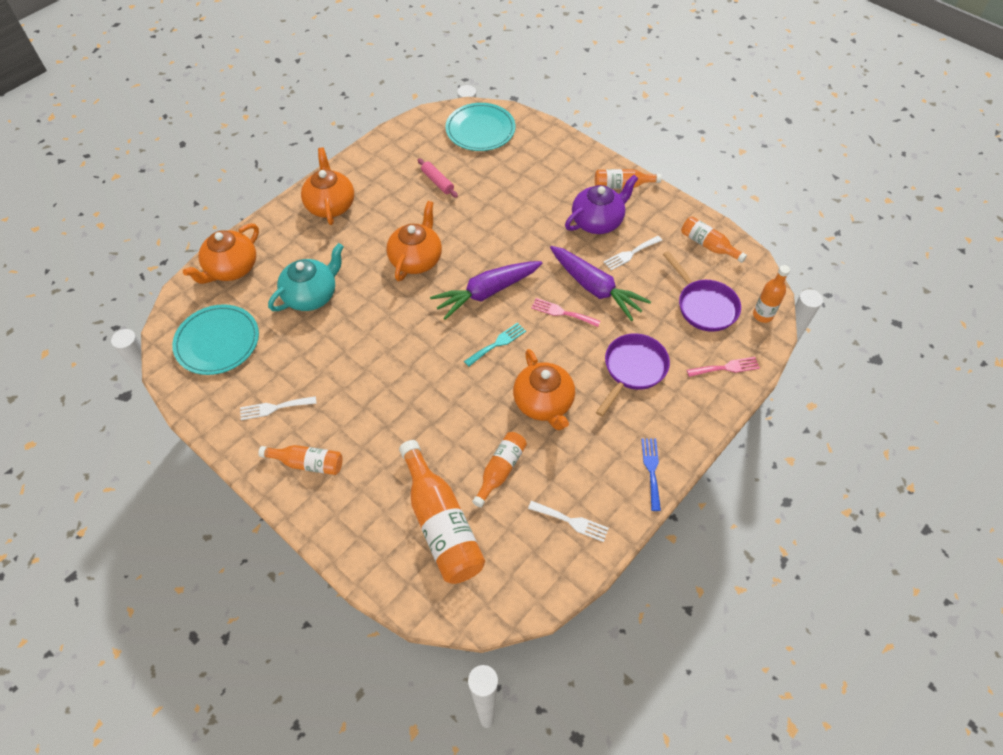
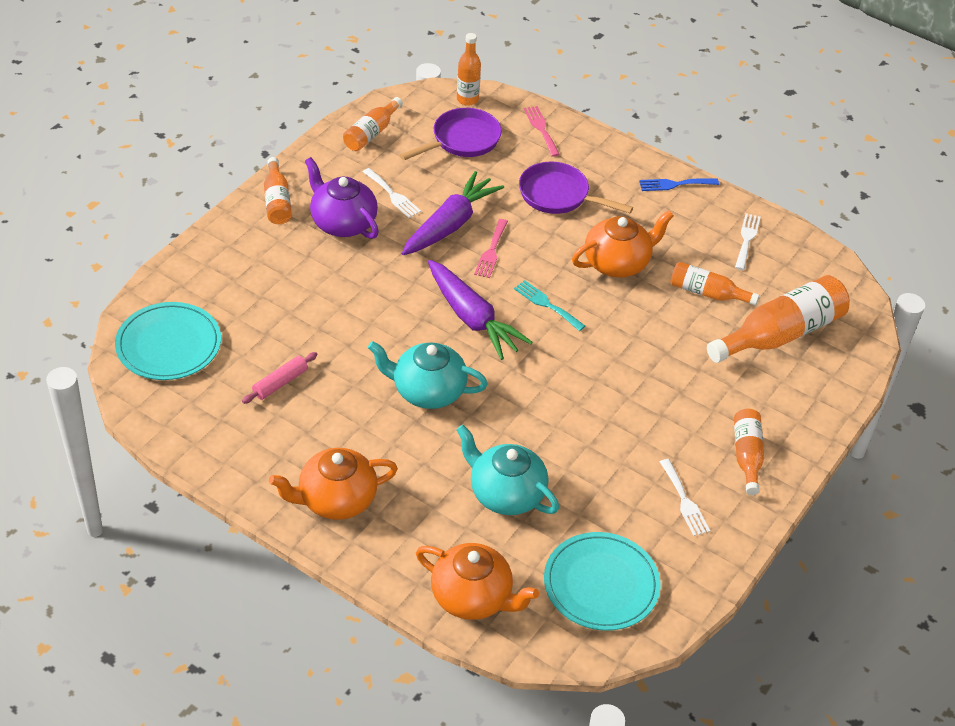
camera: 100 degrees left, 10 degrees down
(416, 259) = (427, 391): orange teapot -> turquoise teapot

